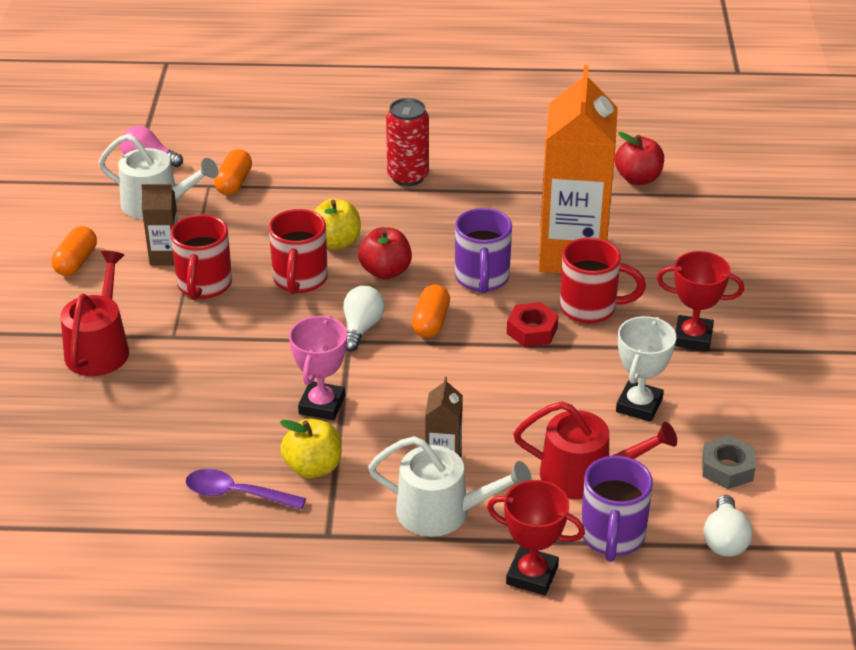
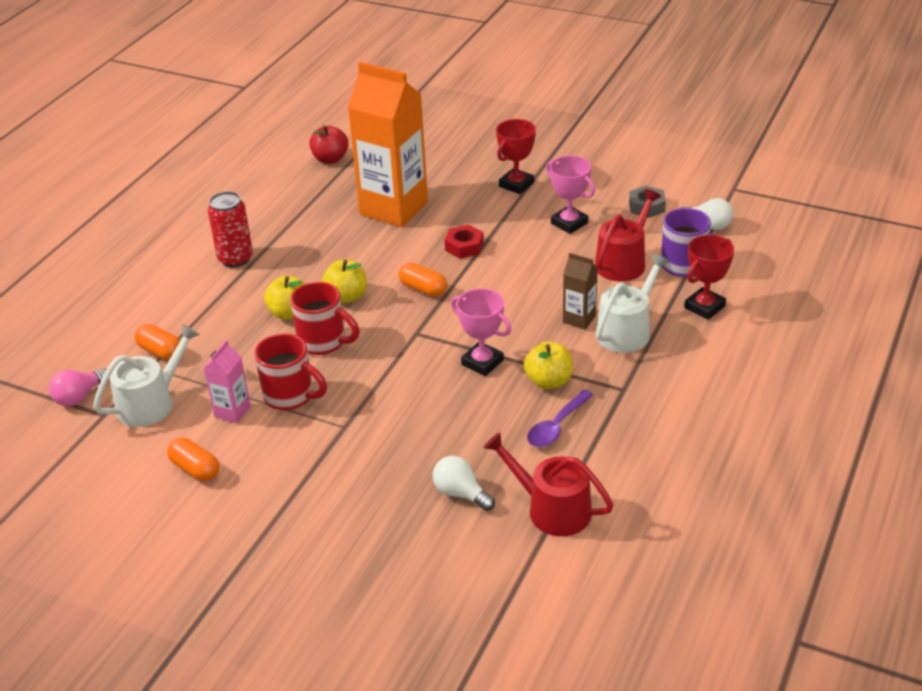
camera: 65 degrees left, 0 degrees up
(99, 348) = (330, 473): red watering can -> red watering can (552, 509)
(165, 257) = (232, 411): brown carton -> pink carton
(361, 328) = (406, 323): white light bulb -> white light bulb (460, 493)
(385, 271) = (346, 297): red apple -> yellow apple
(482, 279) = (391, 254): purple mug -> none
(590, 308) = (458, 216): red mug -> none
(639, 405) = (569, 223): white trophy -> pink trophy

